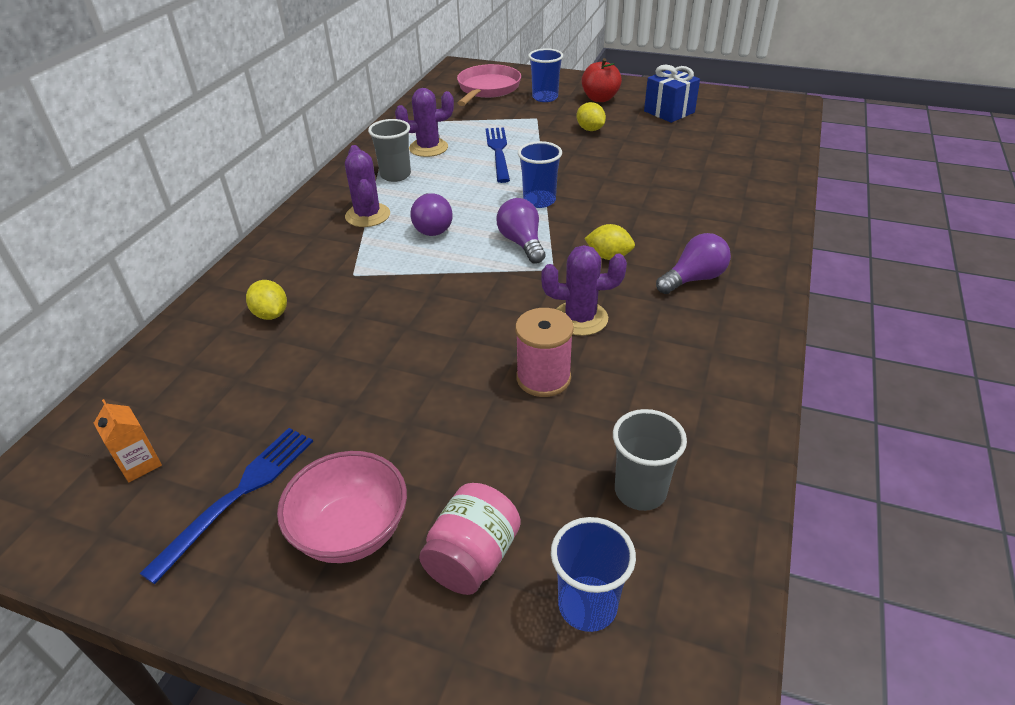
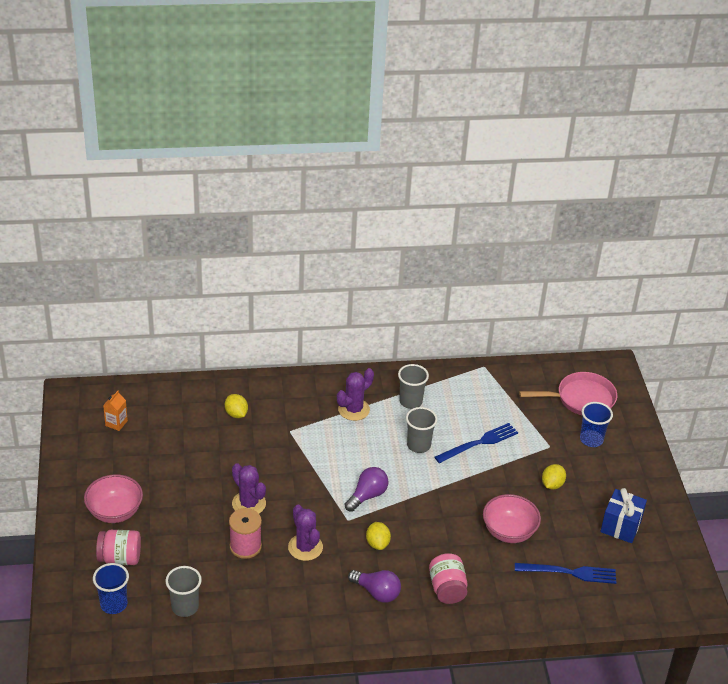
camera: 60 degrees right, 0 degrees up
(238, 495) = (116, 465): blue fork -> blue fork (569, 573)
(271, 314) = (236, 414): yellow lemon -> yellow lemon turned 60 degrees counterclockwise
(428, 148) = (459, 403): purple cactus -> purple cactus (249, 504)
(432, 226) = (360, 445): purple light bulb -> none
(469, 187) = (418, 445): none -> grey cup
(539, 200) = (424, 488): blue cup -> none
(600, 98) = (614, 475): red apple -> none
(642, 168) = (509, 532): none -> pink bowl
(710, 226) = (447, 589): none -> pink jar

